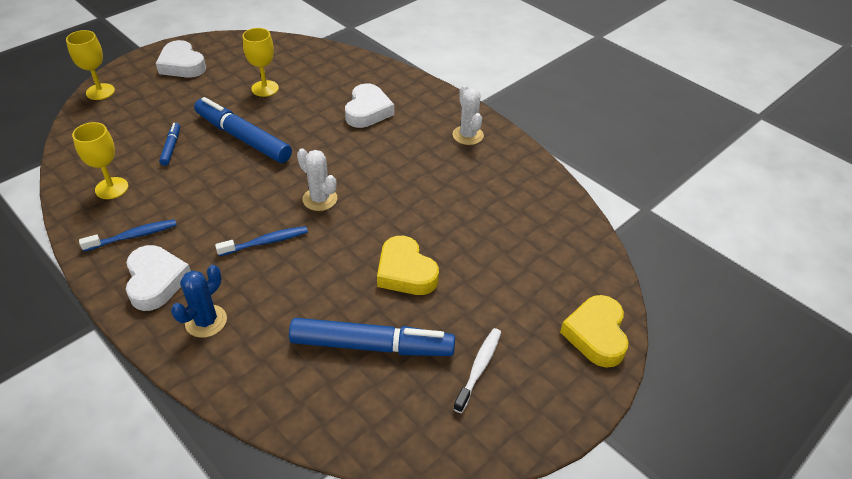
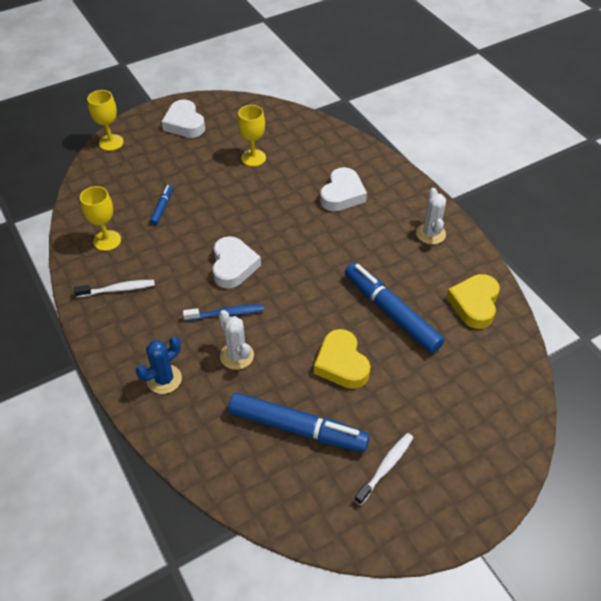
camera: 15 degrees right, 5 degrees up
(133, 236) = (118, 289): blue toothbrush -> white toothbrush
(156, 281) = (130, 335): white heart -> white heart (233, 266)
(243, 138) = (225, 207): blue marker -> blue marker (391, 312)
(320, 199) = (281, 279): white cactus -> white cactus (237, 356)
(596, 335) = (500, 456): yellow heart -> yellow heart (474, 304)

